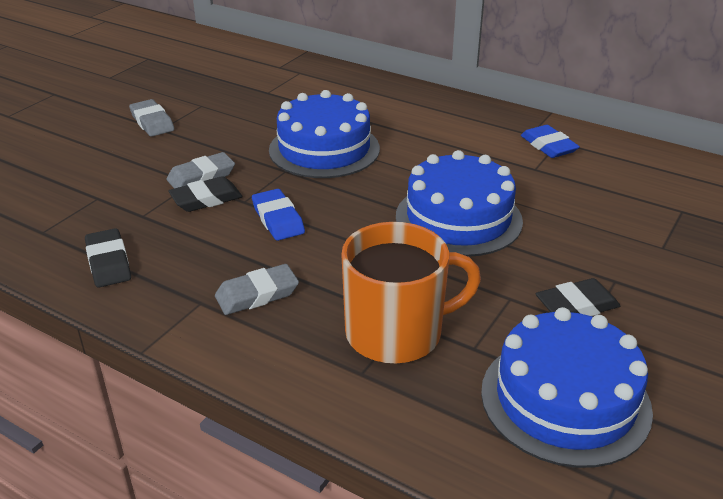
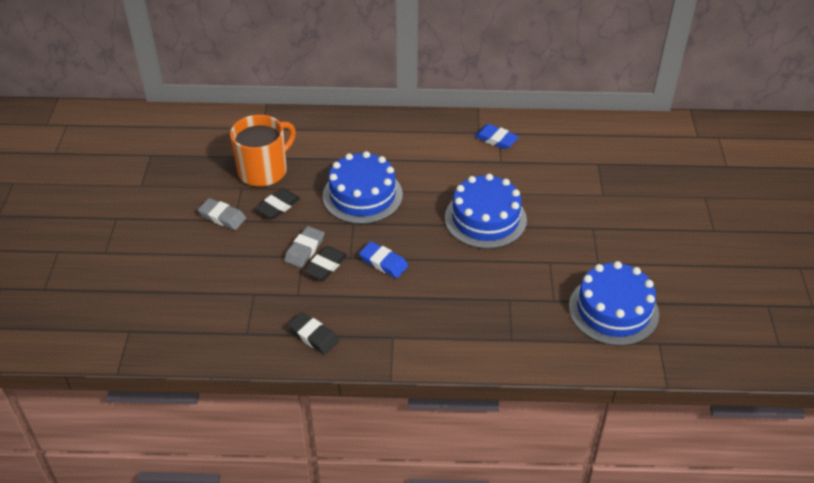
camera: 30 degrees left, 10 degrees up
(257, 294) = (419, 318): grey eraser -> none
(396, 333) = (510, 309): orange mug -> orange mug (264, 170)
(576, 305) = (585, 252): black eraser -> black eraser (278, 206)

